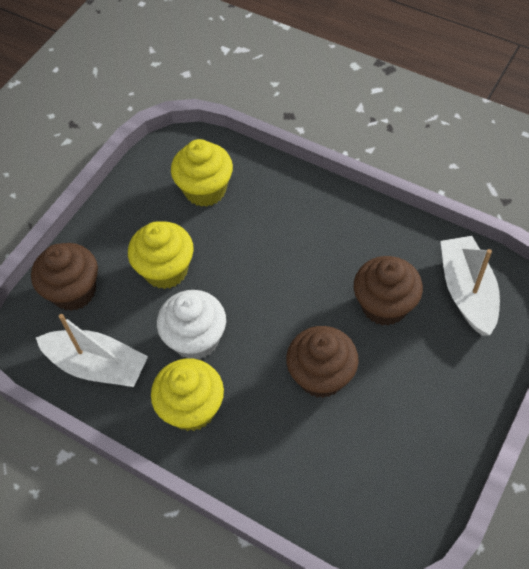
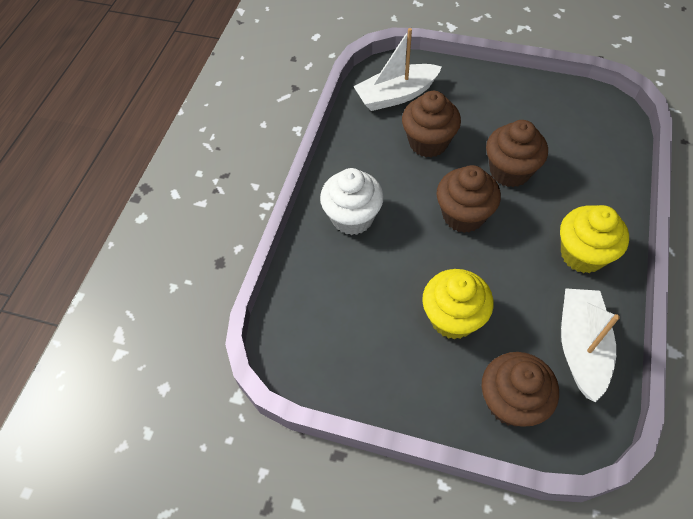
camera: 105 degrees left, 0 degrees up
(196, 339) = (516, 270): white cupcake -> white cupcake (352, 218)
(205, 190) = (343, 310): yellow cupcake -> none
(275, 312) = (463, 215): none -> brown cupcake

